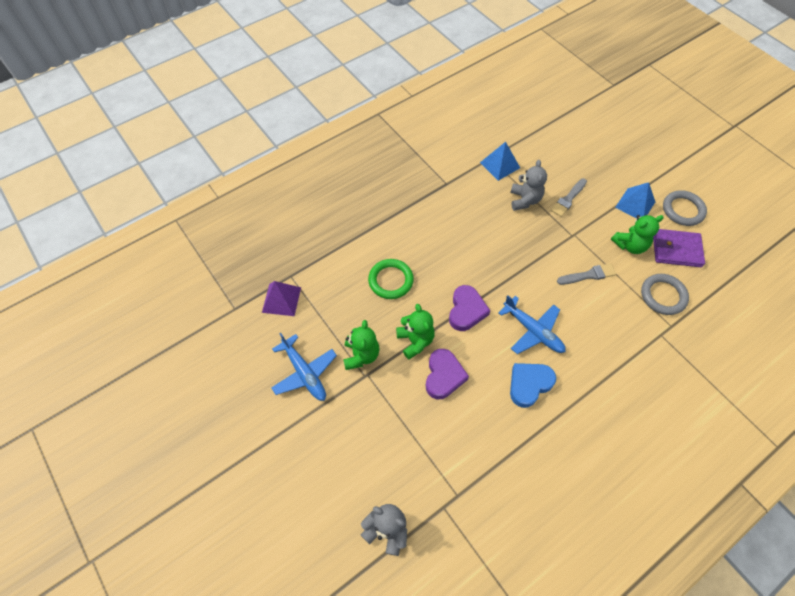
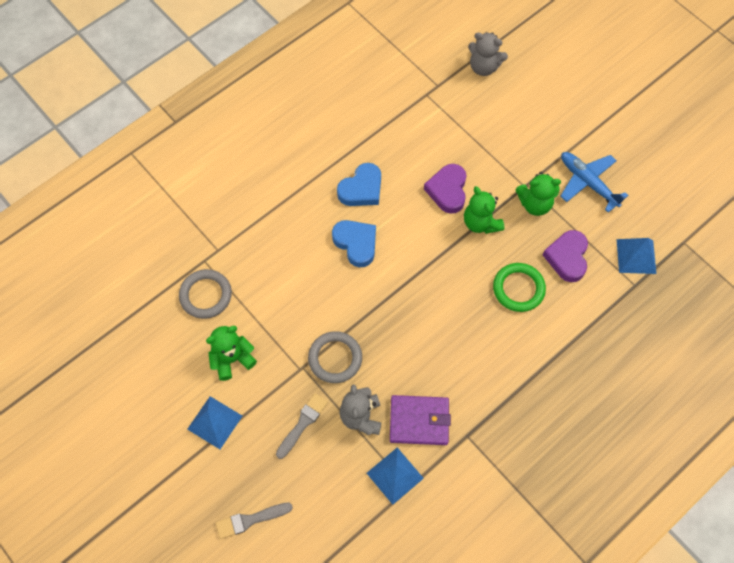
camera: 175 degrees right, 5 degrees up
(281, 299) = (636, 256): purple pyramid -> blue pyramid
(361, 355) = (535, 204): green teddy bear -> green teddy bear turned 90 degrees counterclockwise
(466, 310) = (429, 260): purple heart -> purple heart (567, 257)
(533, 330) = (356, 244): blue plane -> blue heart
(588, 275) = (288, 314): grey brush -> grey brush (250, 520)
(676, 249) = (176, 357): purple wallet -> purple wallet (419, 421)
(683, 210) = (153, 418): grey ring -> grey ring (335, 358)

